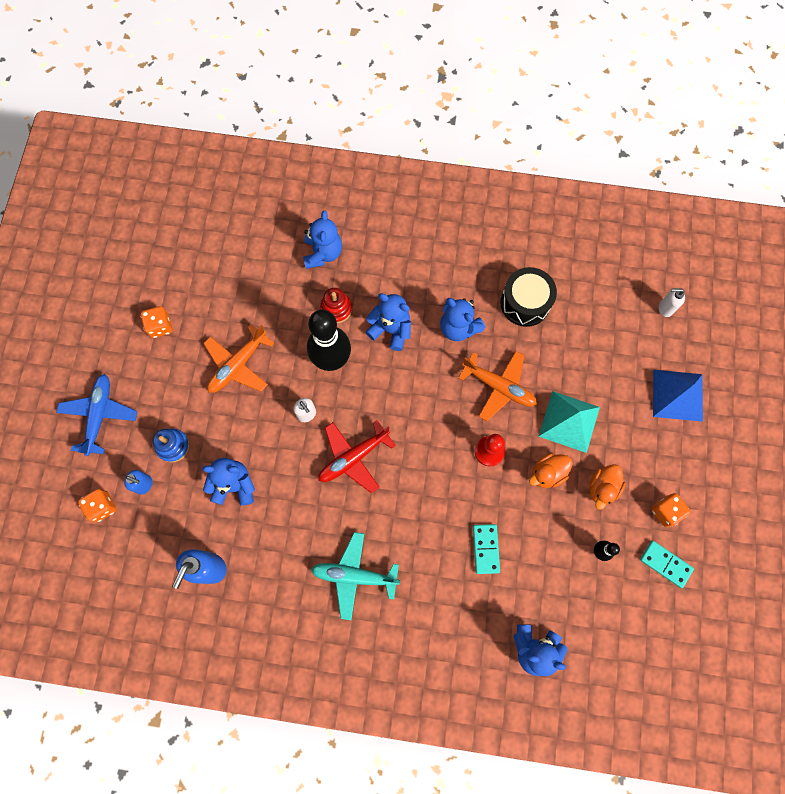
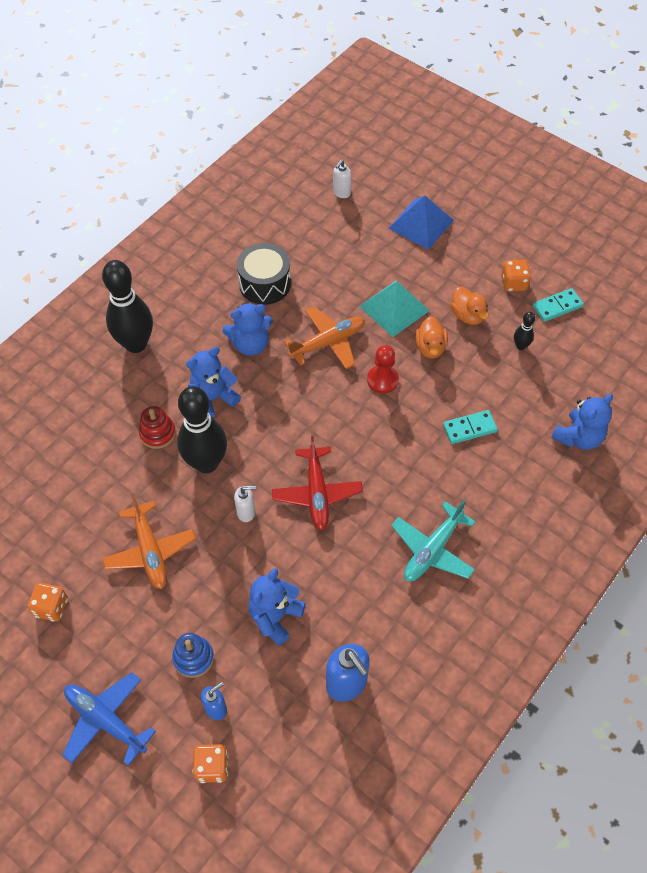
camera: 60 degrees left, 15 degrees down
(323, 253) = (91, 416): blue teddy bear -> none
(405, 243) = (136, 344): none -> black bowling pin
(485, 549) = (469, 428): turquoise domino -> turquoise domino turned 45 degrees counterclockwise

